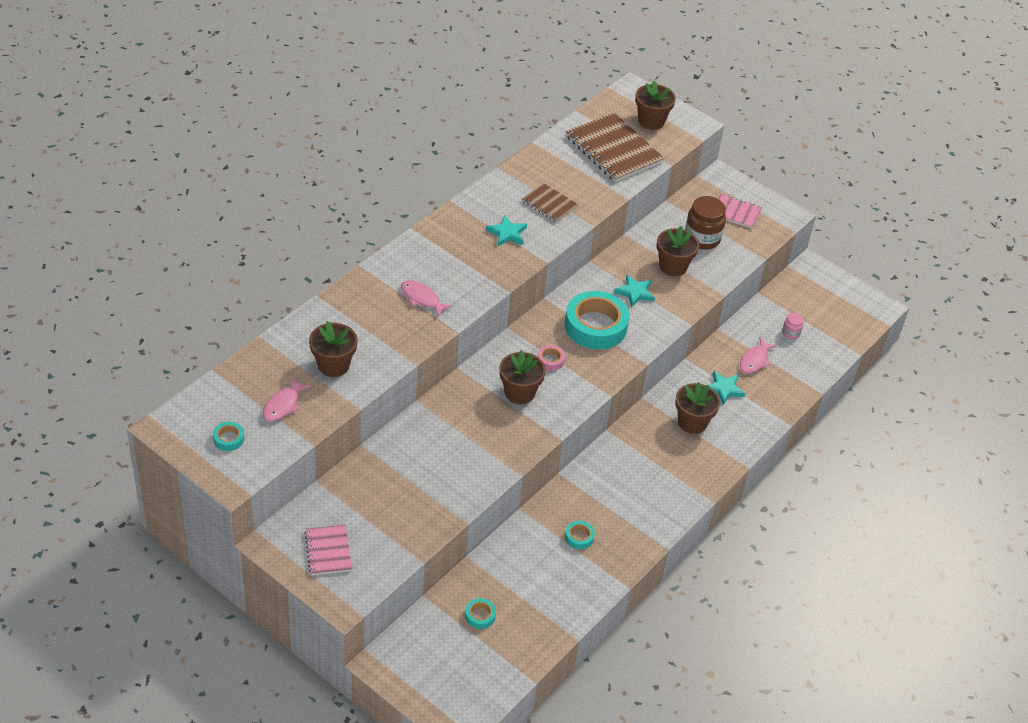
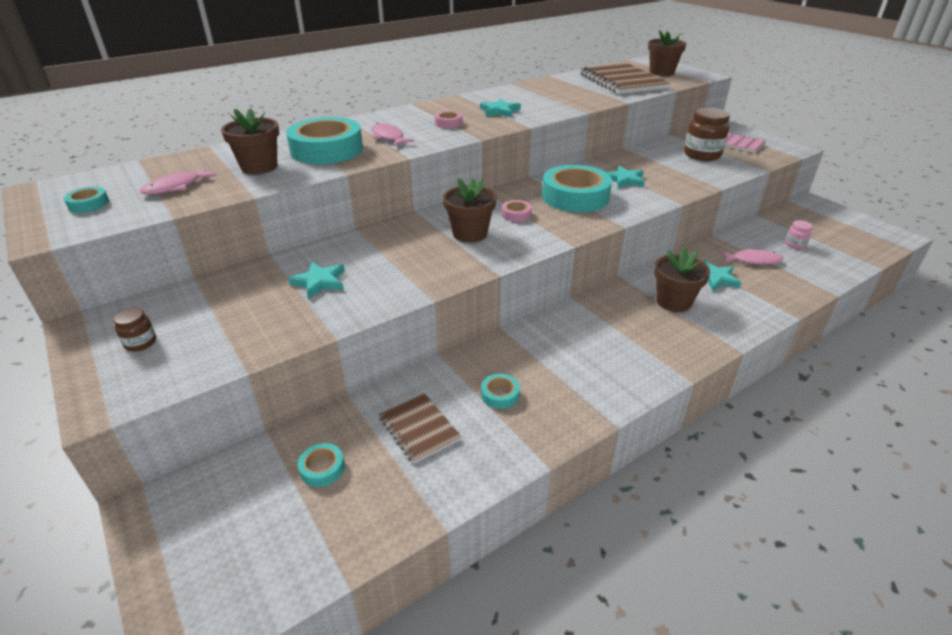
camera: 20 degrees right, 10 degrees down
(328, 551) = (140, 343): pink notebook -> brown jar
(376, 329) = (327, 150): none -> turquoise tape
(423, 470) = (319, 282): none -> turquoise star
(467, 264) = (448, 123): none -> pink tape
(550, 204) = (549, 101): brown notebook -> brown notebook (419, 428)
(673, 266) = (669, 168): brown flower pot -> none
(755, 360) = (753, 260): pink fish -> pink fish turned 135 degrees counterclockwise

